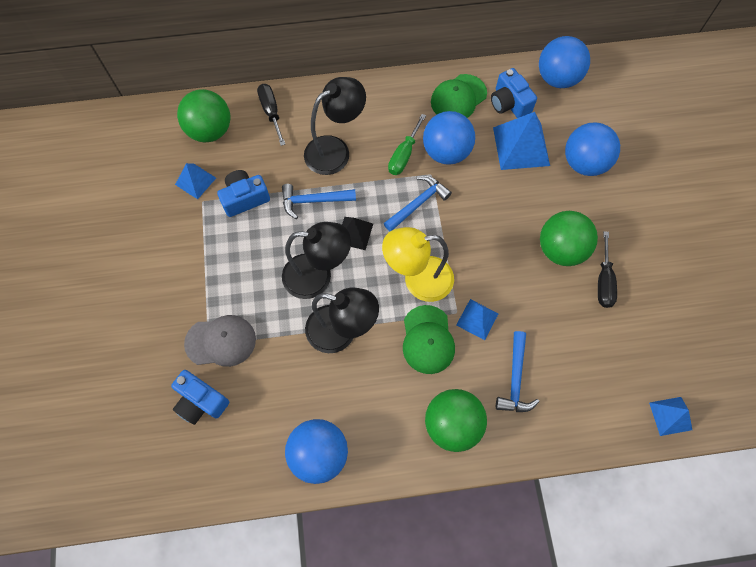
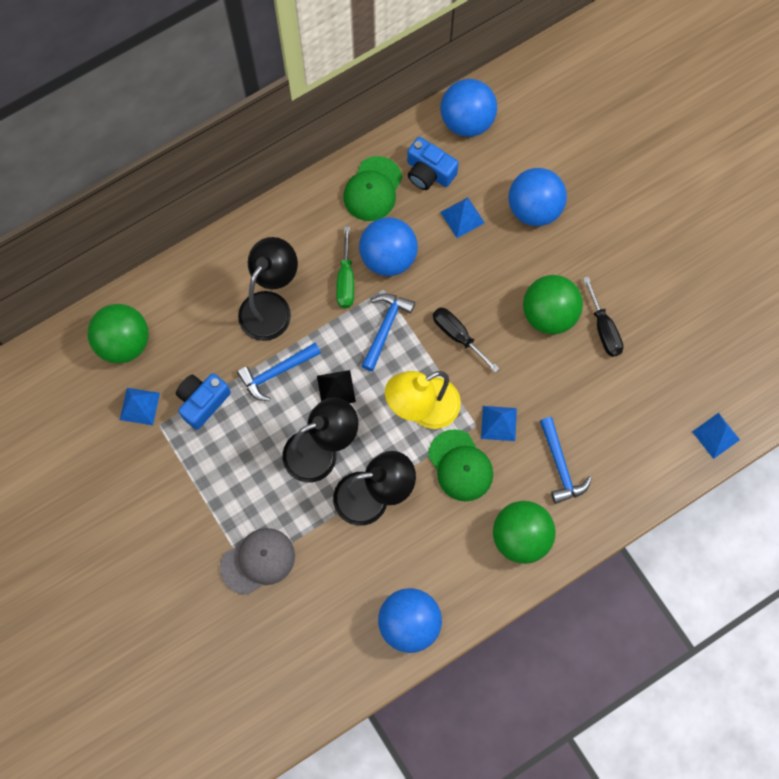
camera: 25 degrees left, 5 degrees up
(201, 401) = (270, 627): blue camera -> none
(271, 112) = (179, 292): black screwdriver -> black screwdriver (458, 336)
(521, 146) = (462, 217): blue pyramid -> blue pyramid, size x0.58

